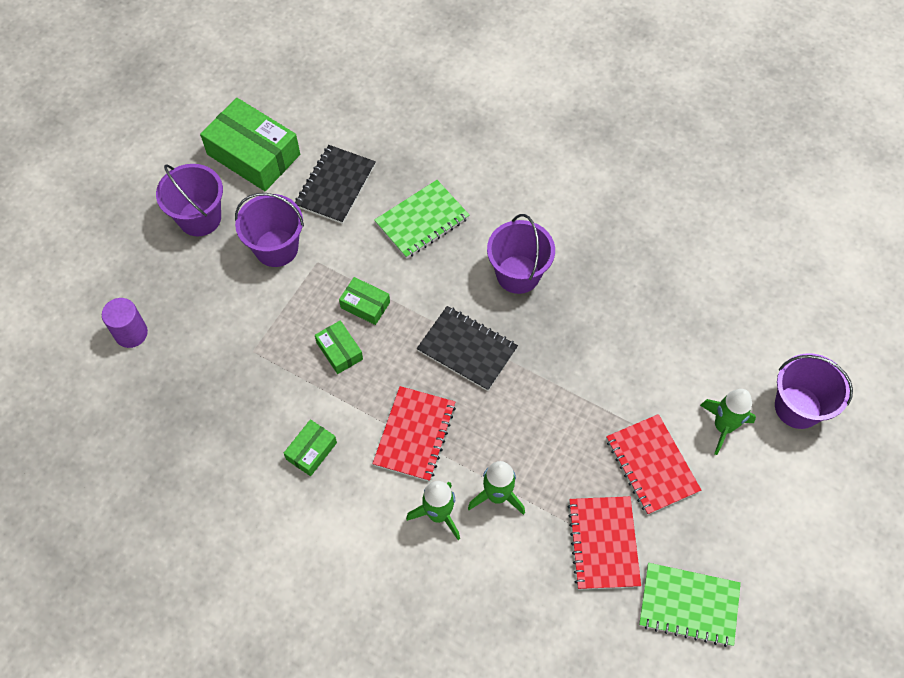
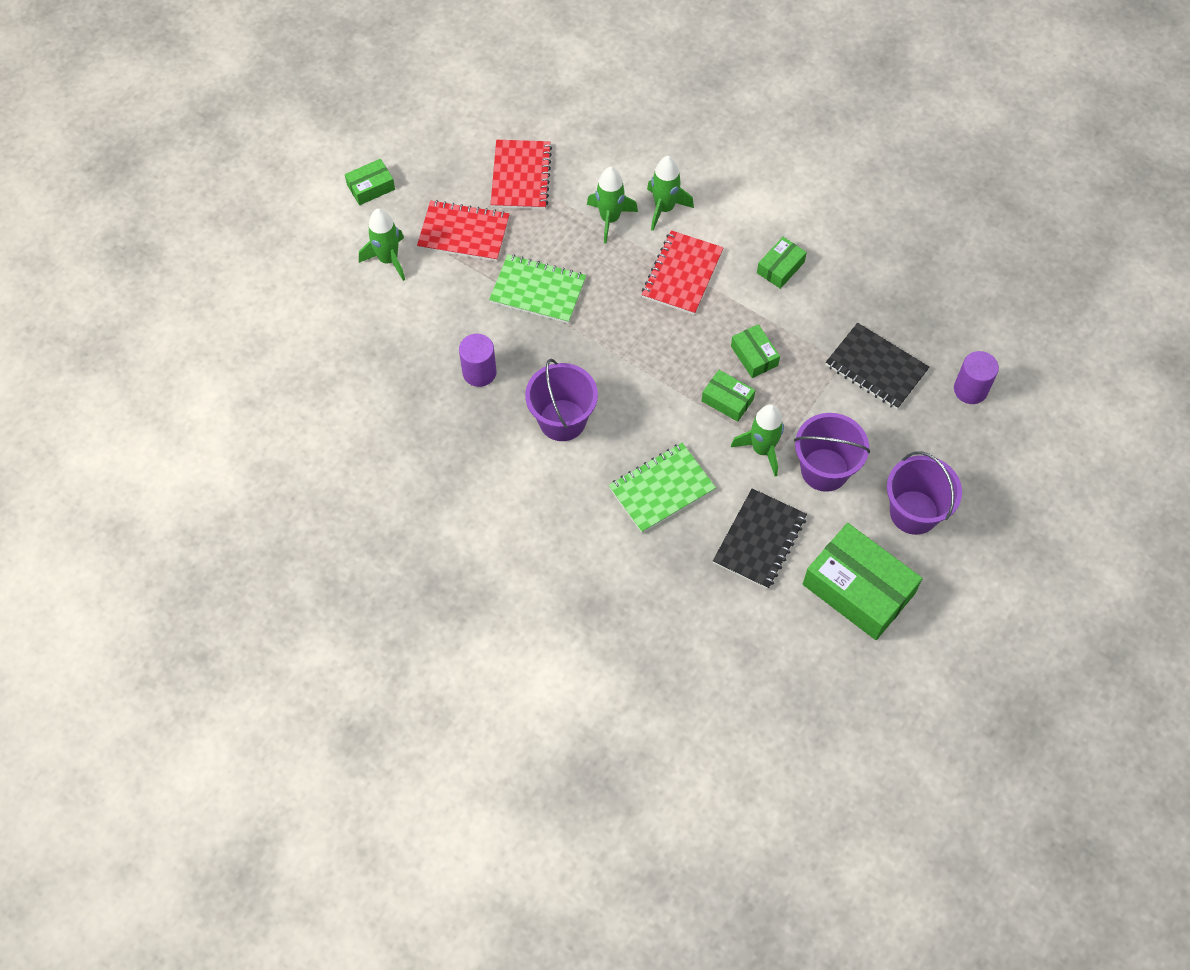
camera: 175 degrees left, 0 degrees up
(332, 261) = (762, 449): none -> green rocket
(467, 349) = (624, 347): black notebook -> black notebook (876, 368)
(604, 313) = (479, 372): none -> purple cylinder
(651, 465) = (464, 233): red notebook -> red notebook turned 60 degrees counterclockwise
(688, 605) = (458, 128): green notebook -> green notebook (538, 290)
(767, 514) = (371, 187): none -> green box
(798, 407) = (311, 271): purple bucket -> none

